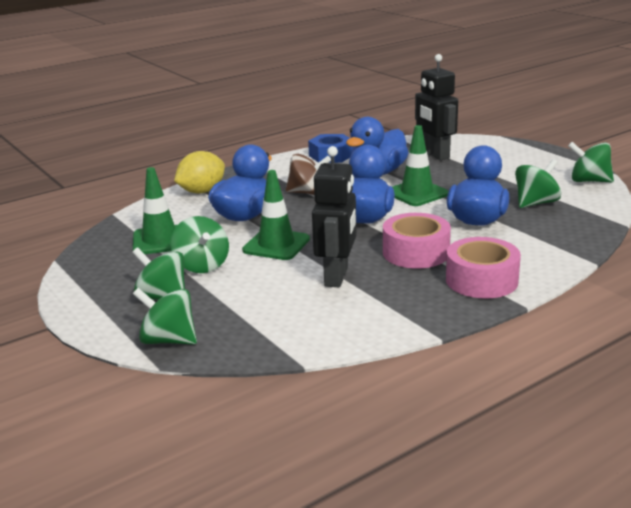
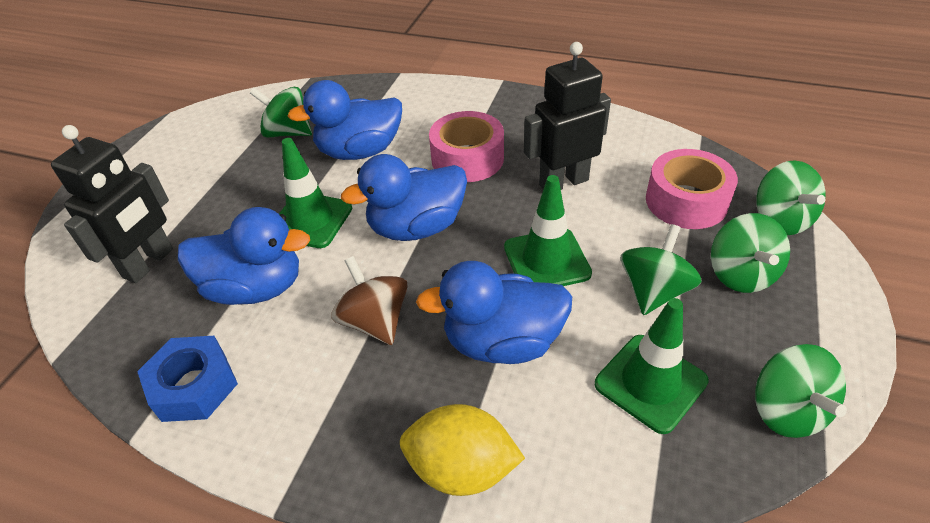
camera: 125 degrees left, 20 degrees up
(481, 280) = (484, 108): pink tape -> pink tape (686, 201)
(589, 181) = (202, 120): green spinning top -> green spinning top (787, 410)

